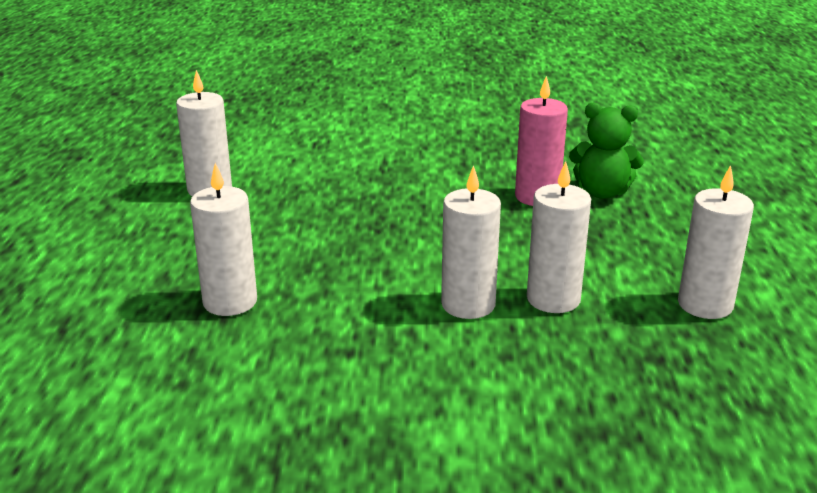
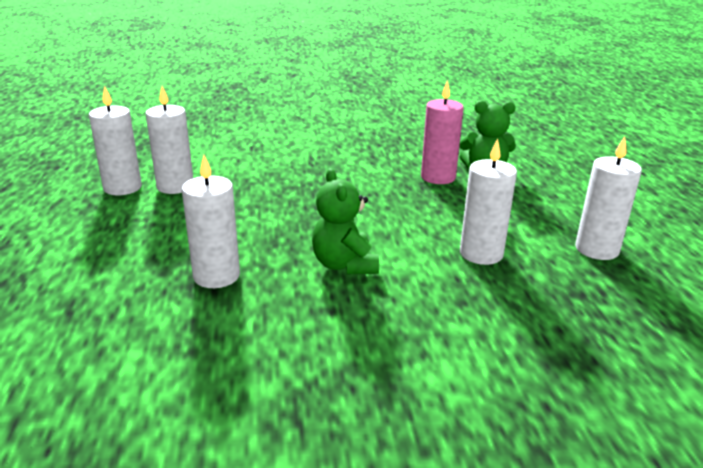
camera: 10 degrees left, 0 degrees up
(381, 300) = (344, 265): none -> green teddy bear
(468, 304) = (416, 263): white candle -> white candle (122, 188)

